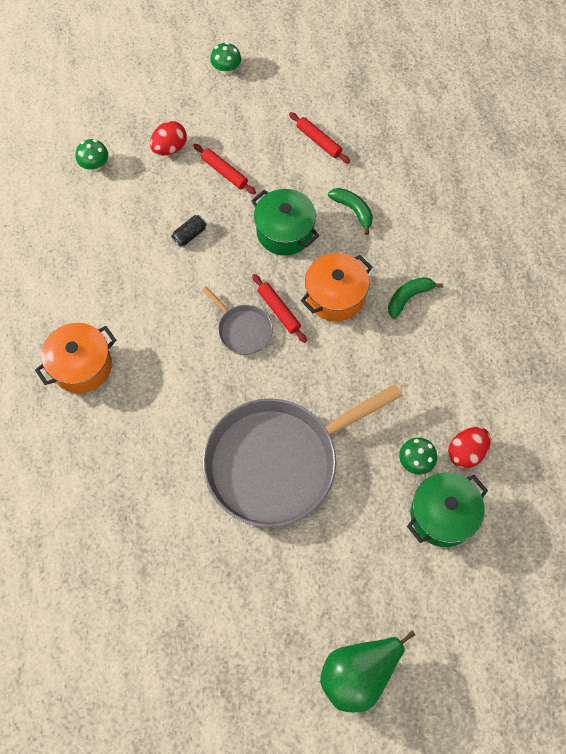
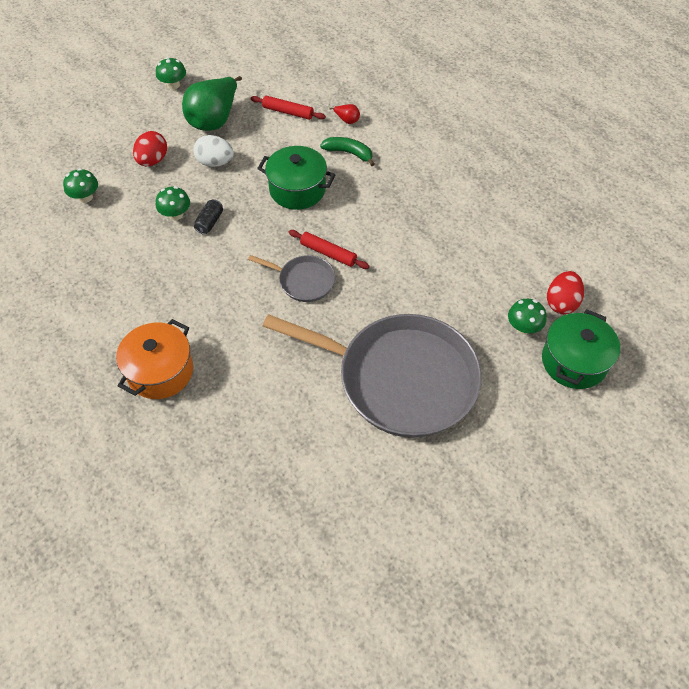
camera: 25 degrees left, 10 degrees down
(164, 215) = (176, 214): none -> green mushroom
(224, 172) = (215, 162): red rolling pin -> white egg
(277, 462) = (400, 379): grey pan -> grey pan turned 105 degrees counterclockwise
(335, 296) = (372, 223): orange pot -> none
(359, 674) = (587, 533): green pear -> green pear (214, 120)
(370, 172) = (347, 120): none -> red pear
(408, 297) = (437, 202): green banana -> none

